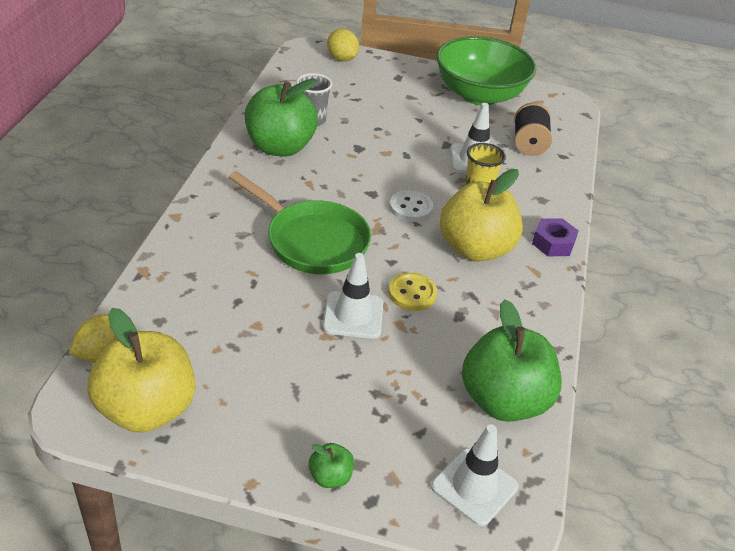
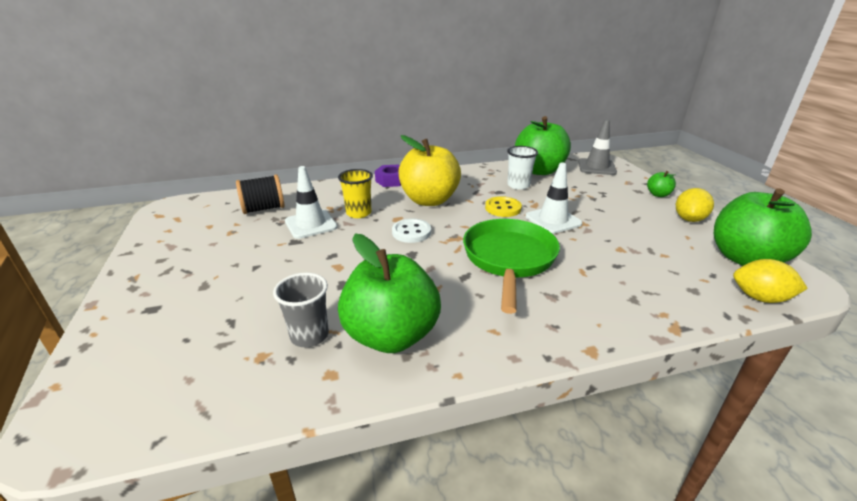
camera: 115 degrees left, 10 degrees down
(146, 409) = (745, 258): yellow apple -> green apple
(342, 59) = (100, 379): yellow lemon -> yellow lemon (689, 219)
(466, 345) = (518, 185): none -> white cup
(474, 486) = (596, 167): white traffic cone -> grey traffic cone
(479, 95) = (177, 248): green bowl -> none

